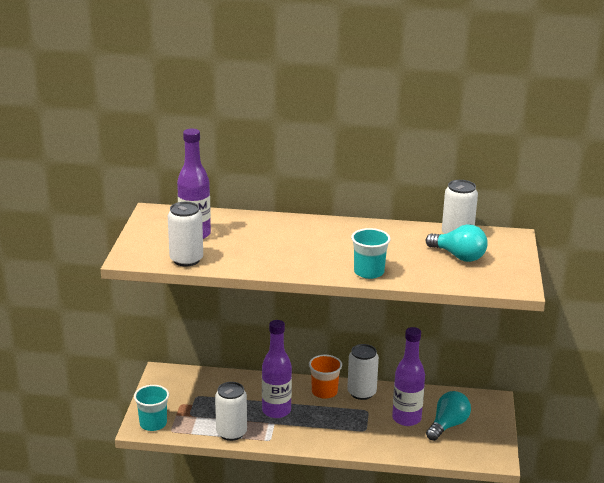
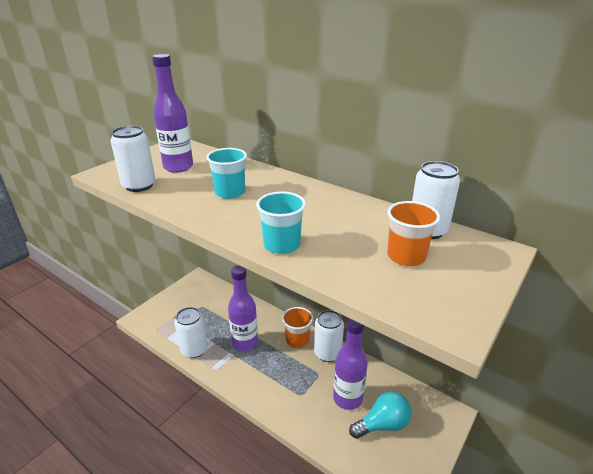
camera: 30 degrees right, 5 degrees up
(153, 423) = (151, 318): turquoise cup -> turquoise cup (230, 192)
(458, 256) = (406, 256): turquoise light bulb -> orange cup

